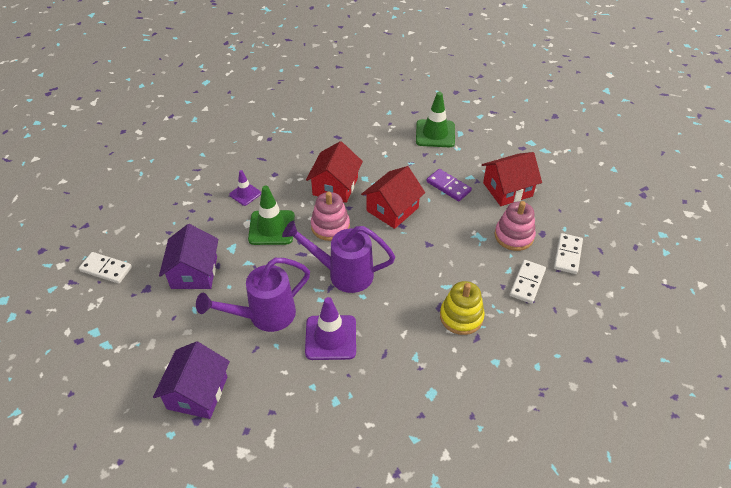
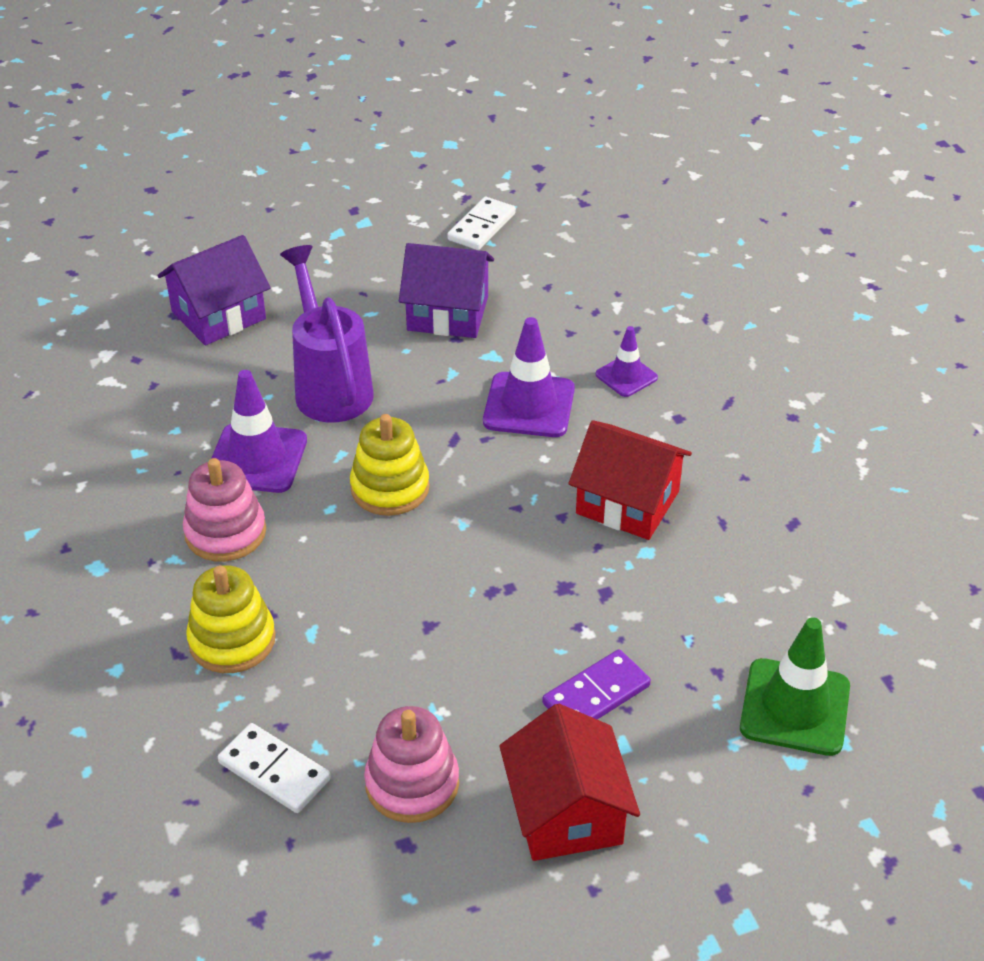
camera: 100 degrees right, 5 degrees down
(197, 393) = (218, 315): purple house -> purple house turned 60 degrees counterclockwise
(271, 228) = (529, 405): green traffic cone -> purple traffic cone
(330, 226) = (514, 483): pink stacking toy -> pink stacking toy (225, 532)
(342, 273) = (390, 488): purple watering can -> yellow stacking toy
(392, 209) = (542, 583): red house -> none
(567, 255) = (326, 876): white domino -> none

